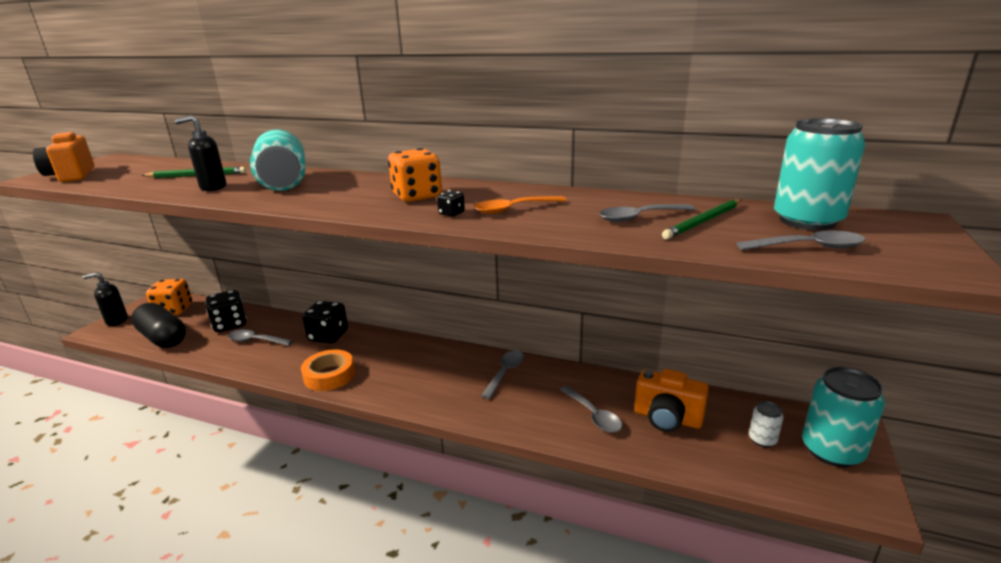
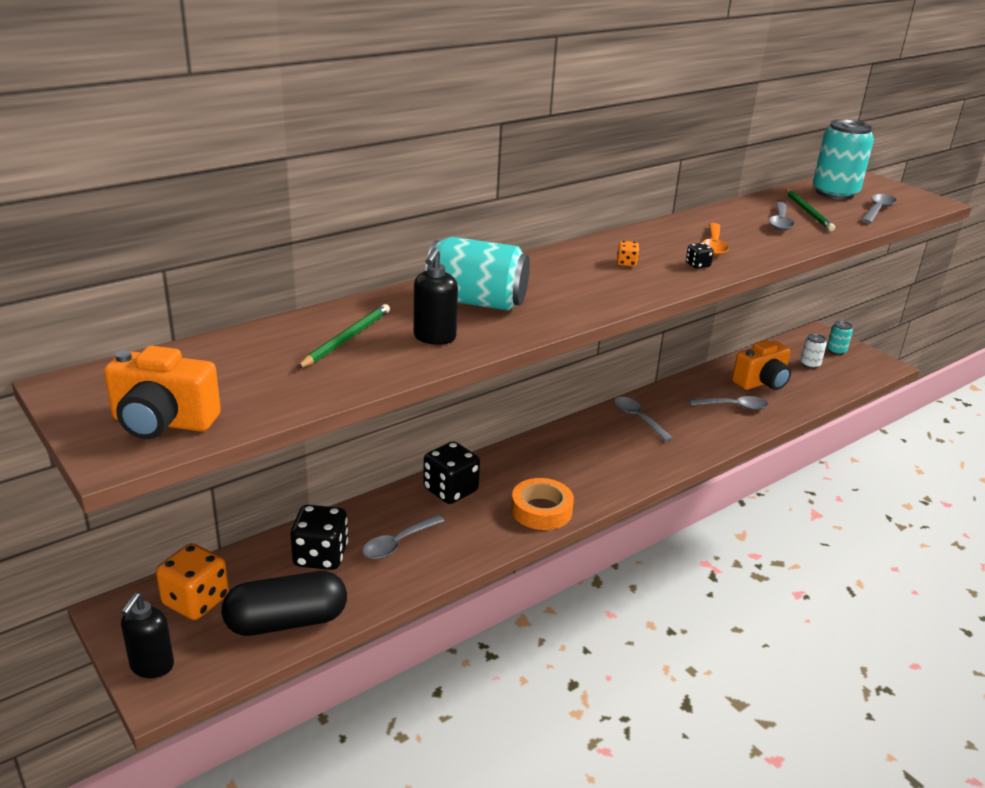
camera: 60 degrees left, 5 degrees up
(417, 196) = (626, 263): orange dice -> orange dice, size x0.45
(832, 450) = (836, 351): turquoise can -> turquoise can, size x0.48

